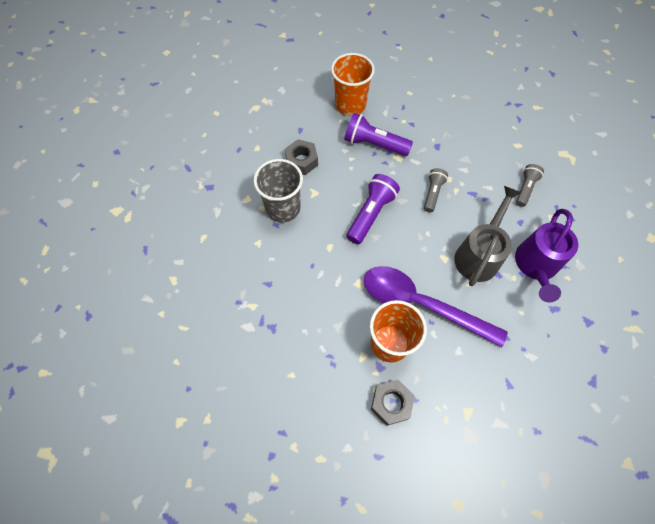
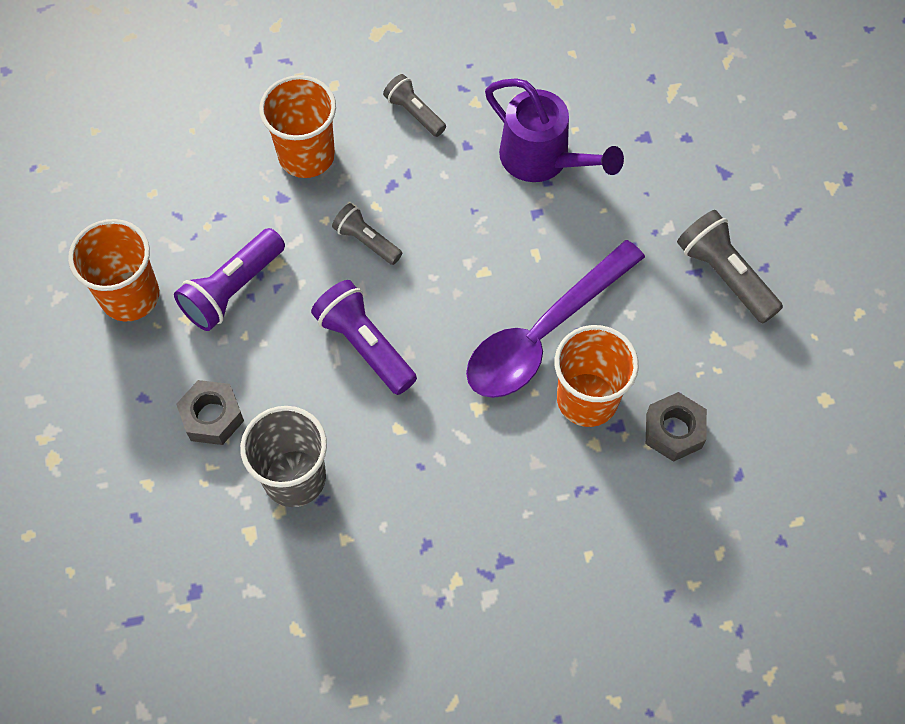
camera: 70 degrees left, 0 degrees up
(468, 148) = (306, 155): none -> orange cup
(479, 254) = (495, 223): grey watering can -> none
(516, 405) = (724, 275): none -> grey flashlight

